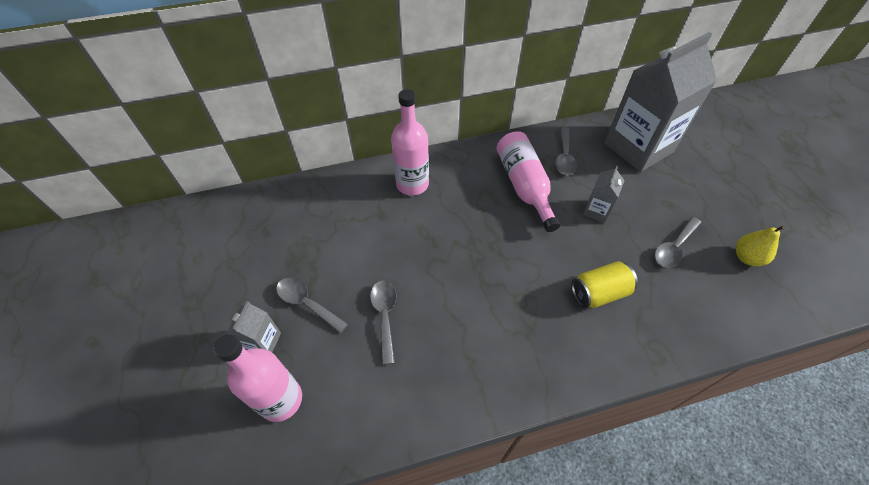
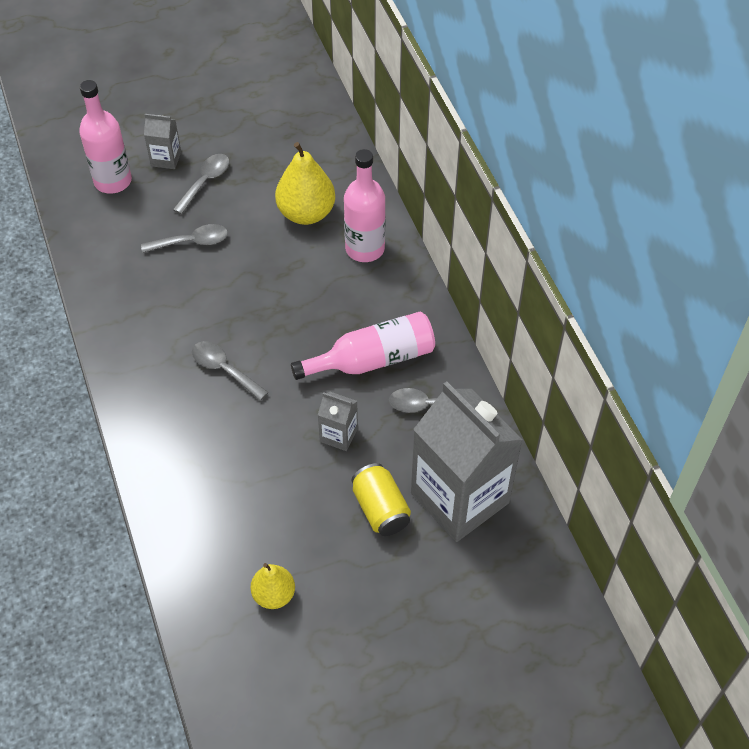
camera: 85 degrees right, 0 degrees up
(365, 222) = (306, 213): none -> yellow pear
(599, 293) = (220, 426): yellow can -> yellow can (380, 509)
(674, 247) = (285, 513): grey spoon -> grey spoon (224, 369)

